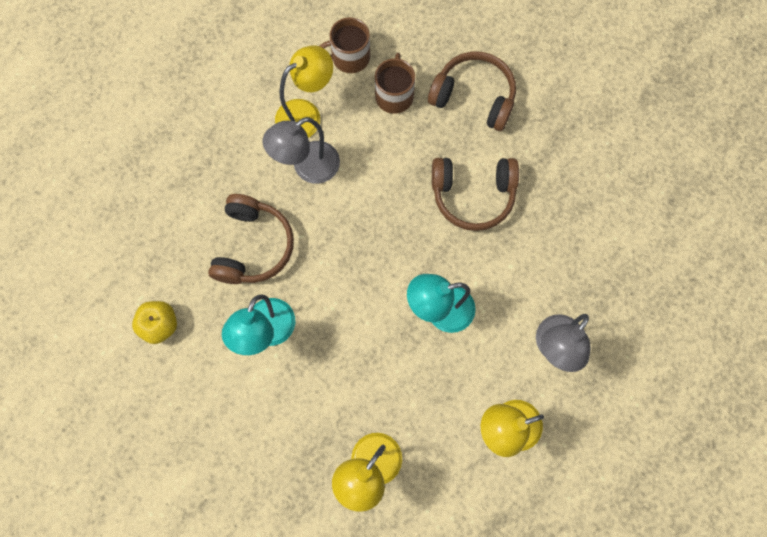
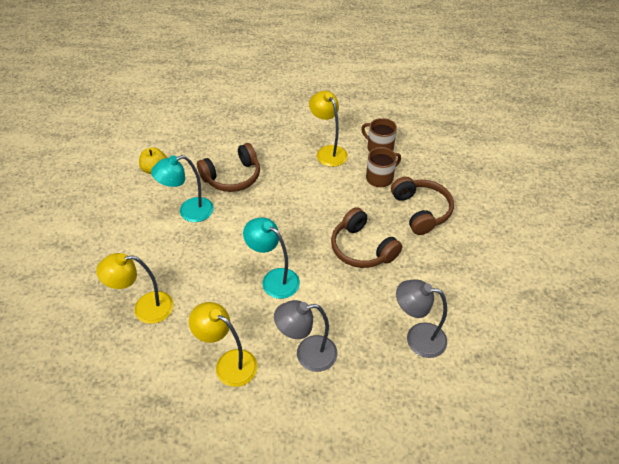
camera: 50 degrees right, 25 degrees down
(306, 114) = (328, 152): yellow lamp -> yellow lamp turned 135 degrees counterclockwise
(307, 168) = (299, 170): grey lamp -> grey lamp (417, 338)

